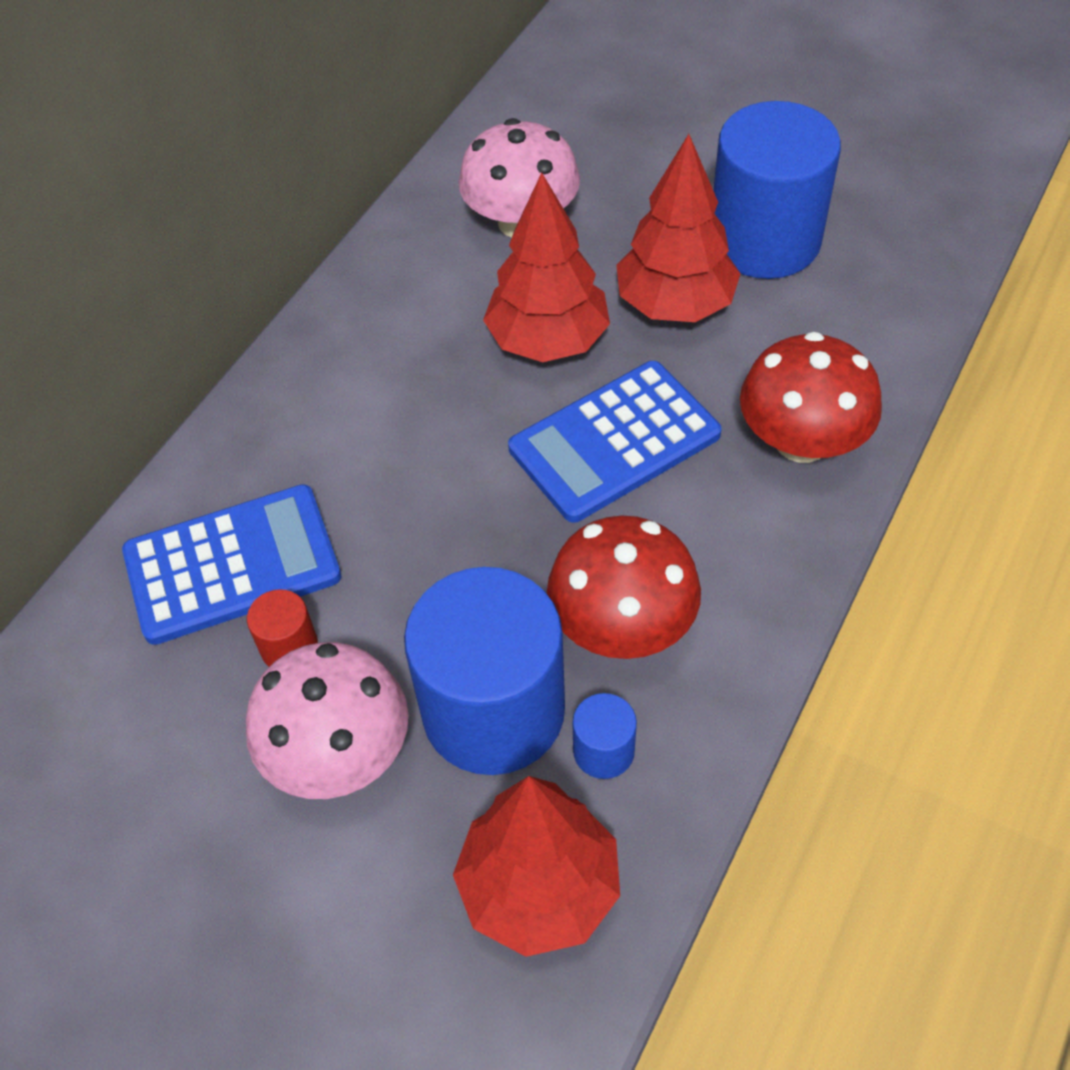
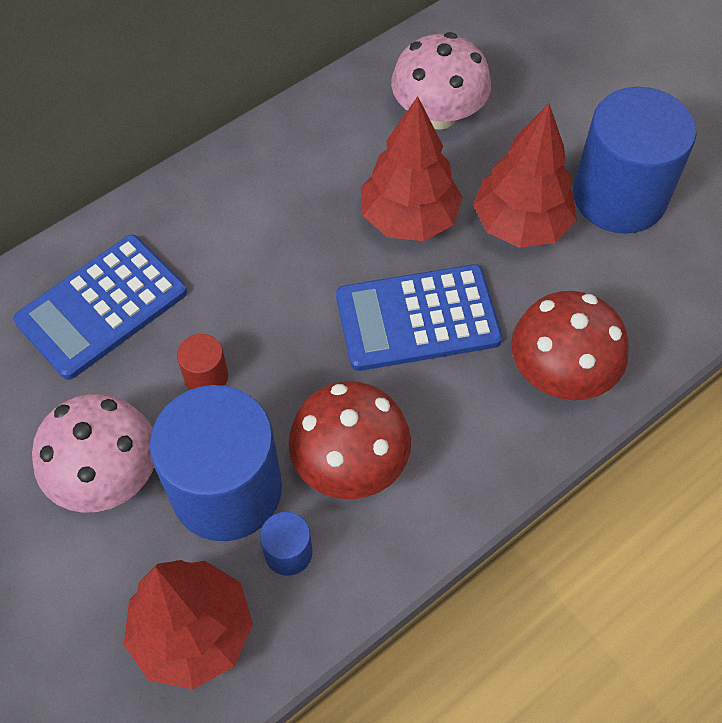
camera: 20 degrees right, 5 degrees up
(232, 564) = (102, 307): blue calculator -> blue calculator turned 135 degrees clockwise
(289, 647) = (111, 384): red cylinder -> red cylinder (206, 377)

